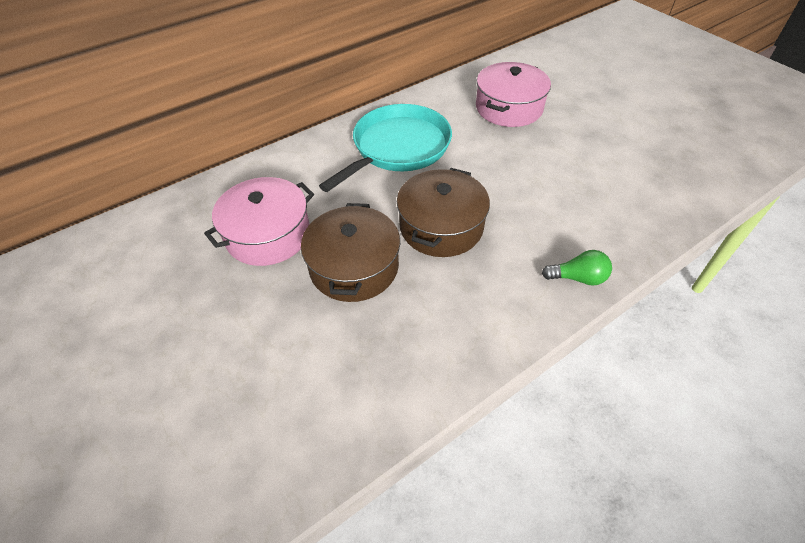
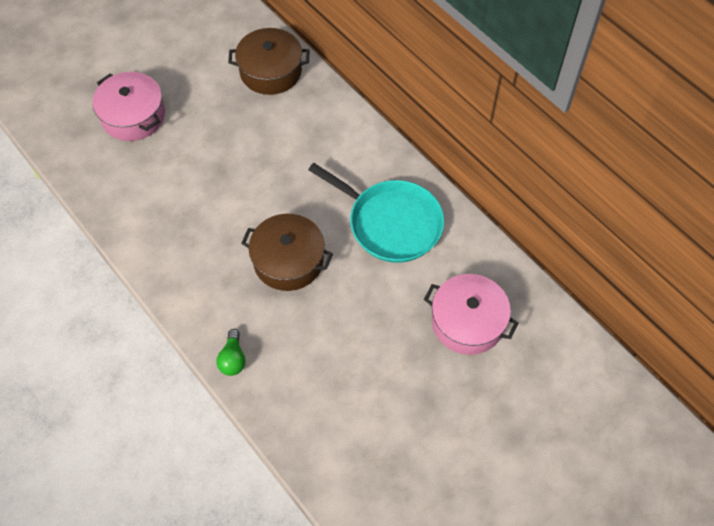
camera: 85 degrees right, 10 degrees up
(268, 234) = (277, 143): pink pot -> pink pot (133, 116)
(354, 267) = (245, 203): brown pot -> brown pot (271, 71)

